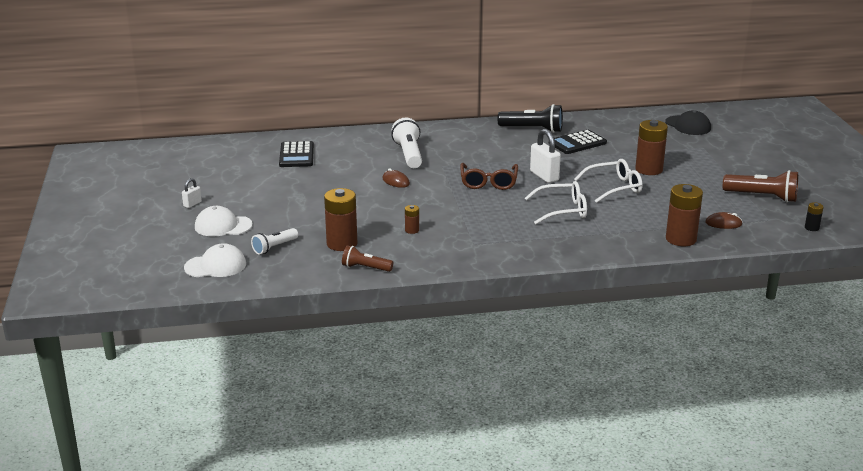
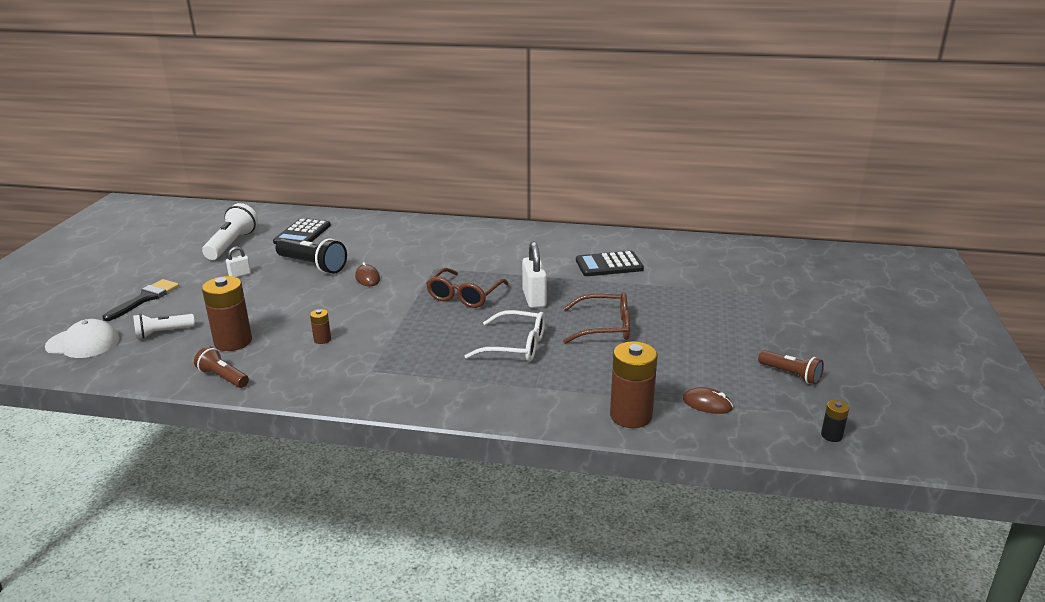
camera: 20 degrees right, 0 degrees up
(192, 204) = (147, 269): white padlock -> white padlock (240, 275)
(223, 226) = (145, 298): white cap -> black brush
(409, 154) = (412, 250): white flashlight -> white flashlight (232, 244)
(533, 129) = (572, 242): black flashlight -> black flashlight (313, 266)
(614, 187) = (604, 327): white glasses -> brown glasses
(649, 169) = (667, 311): brown battery -> none
(688, 125) = (761, 263): black cap -> none
(762, 197) = (791, 374): brown flashlight -> brown flashlight, size x0.62

